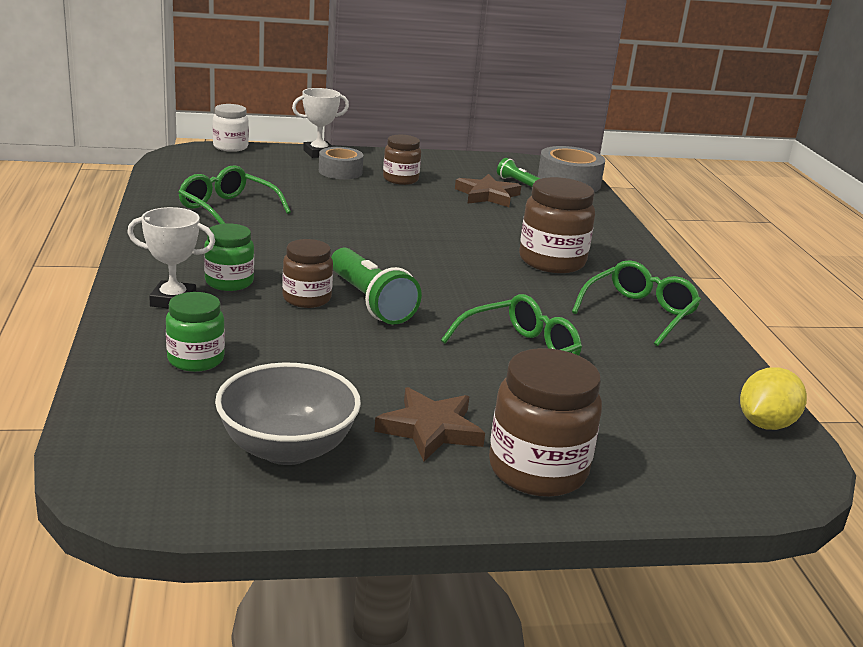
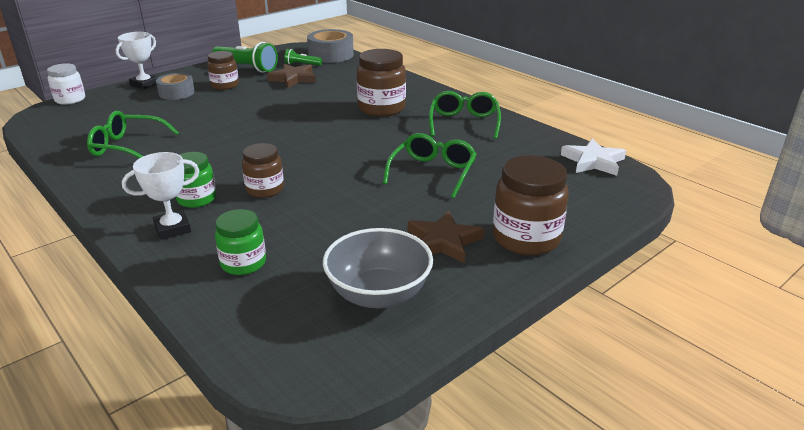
camera: 30 degrees left, 5 degrees up
(370, 302) = (308, 175): green flashlight -> green flashlight (247, 68)
(765, 424) = (593, 161): yellow lemon -> white star

